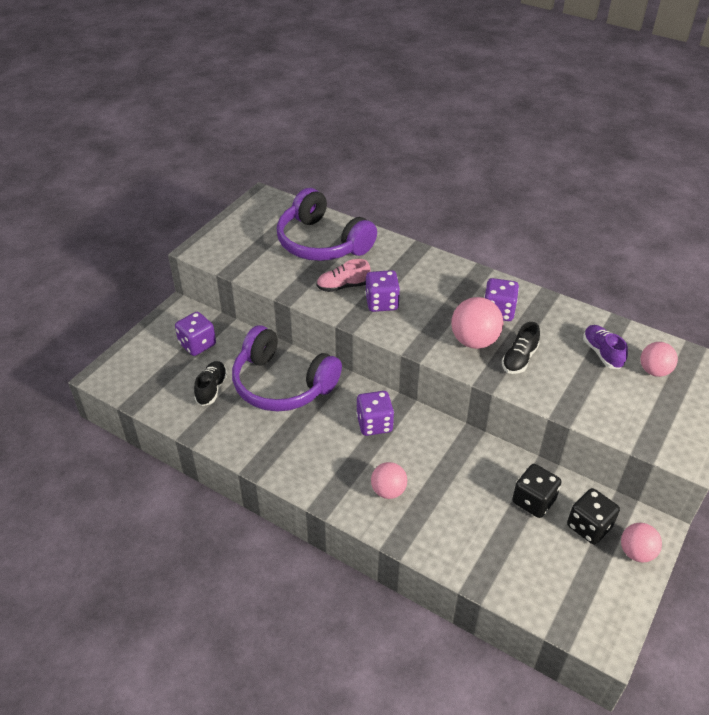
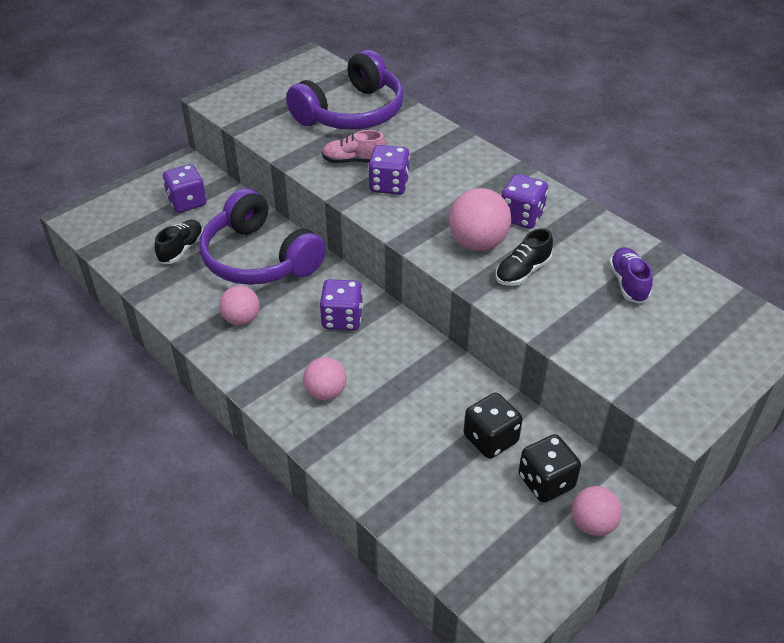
camera: 15 degrees right, 0 degrees up
(322, 242) = (351, 112): purple headphones -> purple headphones turned 105 degrees counterclockwise
(654, 371) = (685, 315): pink ball -> pink ball (241, 319)

